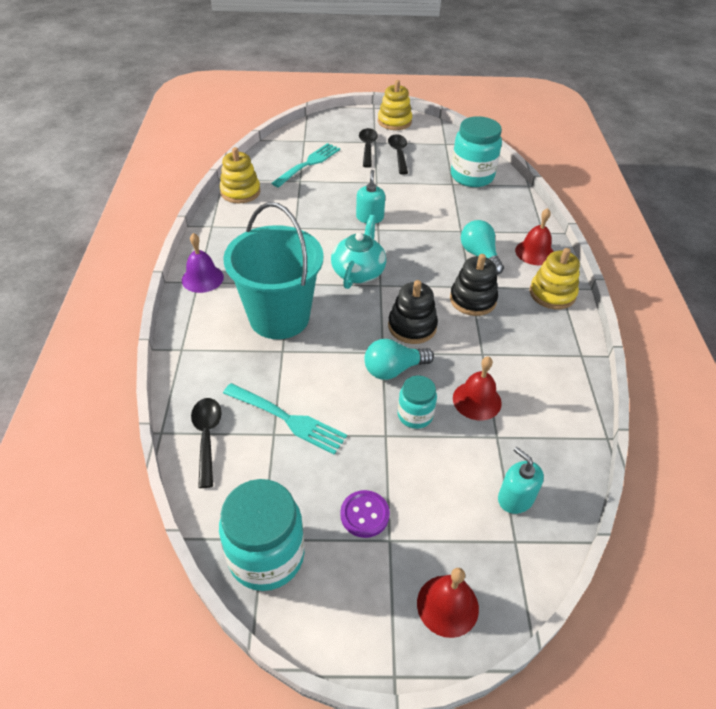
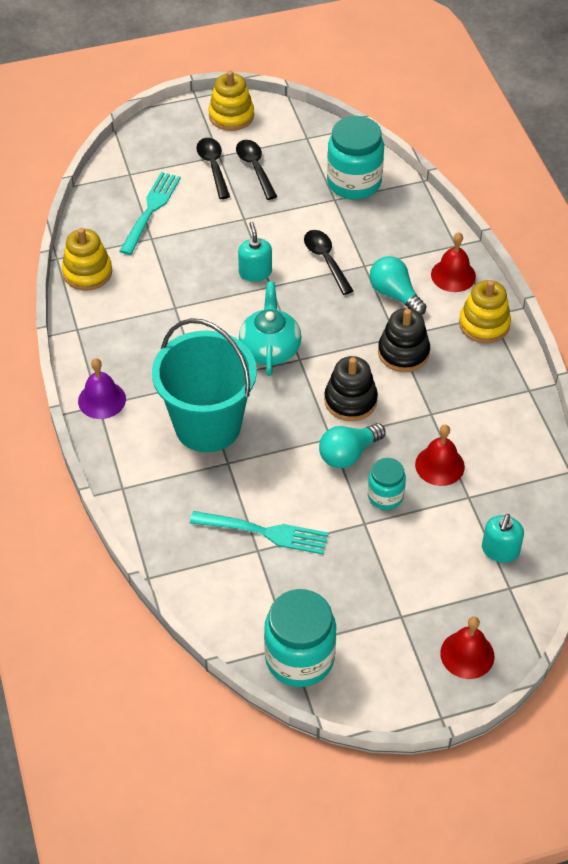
camera: 15 degrees left, 5 degrees up
(207, 437) = (195, 570): black spoon -> black spoon (325, 260)
(364, 514) = (371, 601): purple button -> none
(515, 498) = (500, 550): turquoise soap dispenser -> turquoise soap dispenser turned 105 degrees counterclockwise

